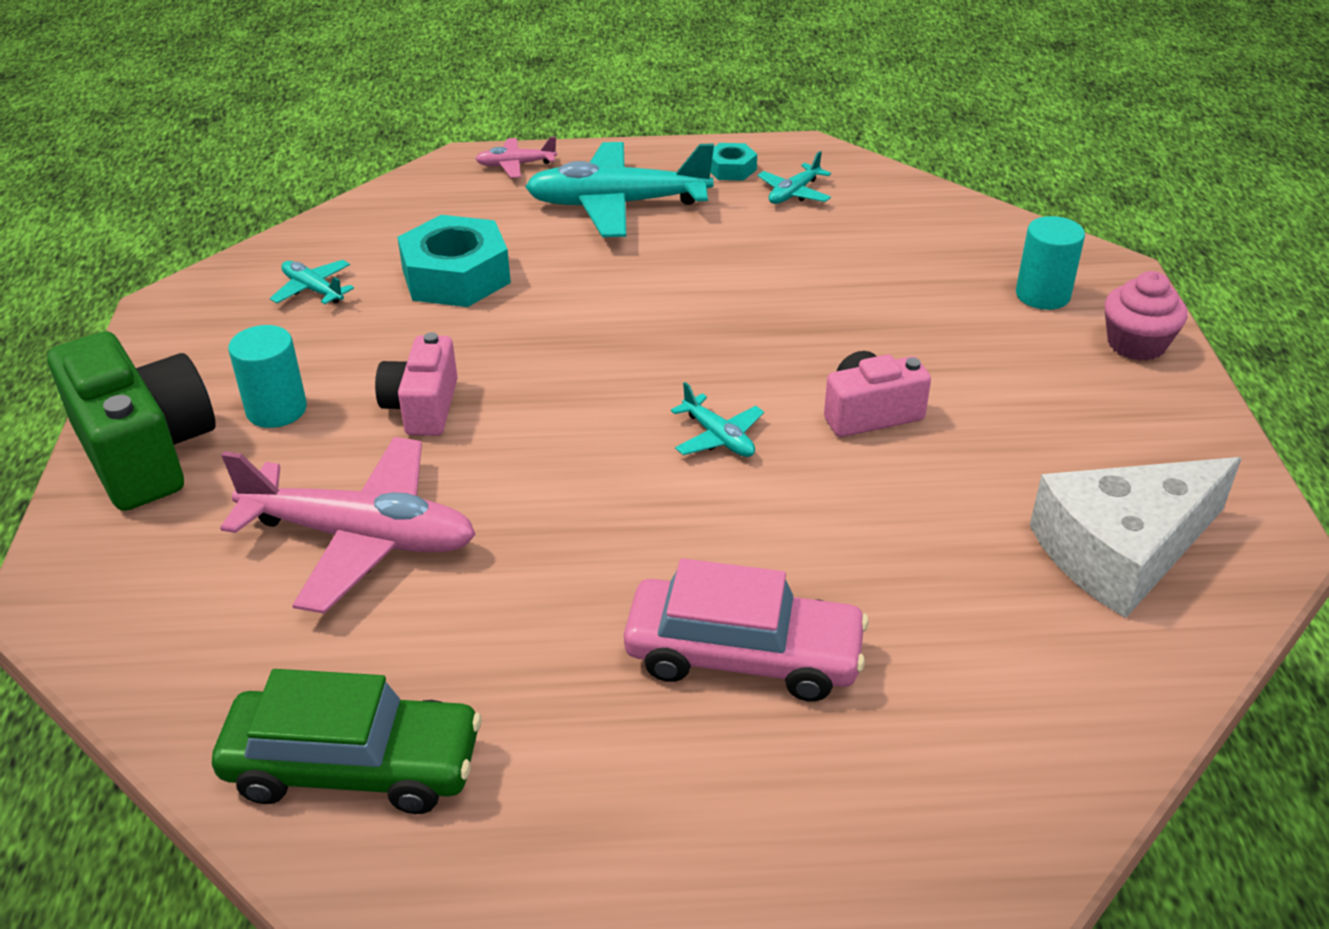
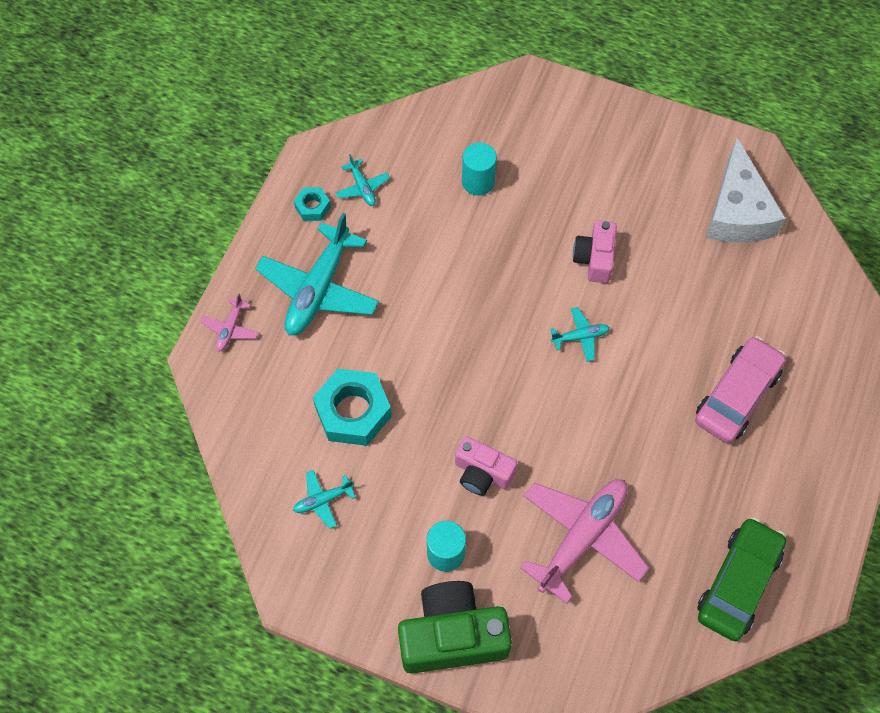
camera: 65 degrees left, 25 degrees up
(1042, 295) = (535, 125): turquoise cylinder -> turquoise cylinder (478, 182)
(1136, 344) = (597, 111): pink cupcake -> none

